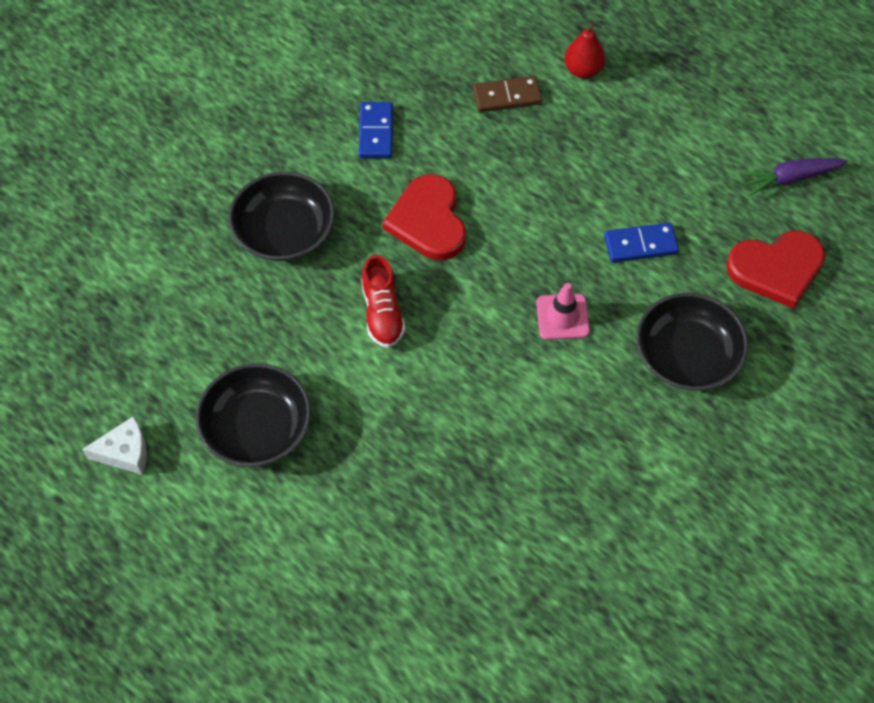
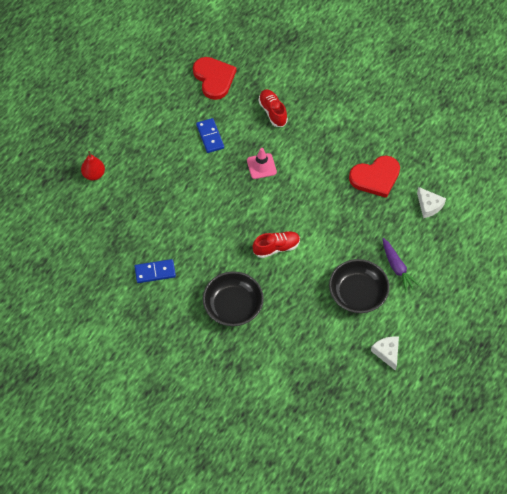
camera: 100 degrees left, 0 degrees up
(419, 600) = (429, 206): none -> white cheese
(428, 221) = (213, 235): red heart -> red heart (375, 177)
(507, 96) = (119, 209): brown domino -> none
(687, 356) = (272, 112): black bowl -> red shoe
(790, 179) = (156, 75): purple carrot -> purple carrot (397, 268)

